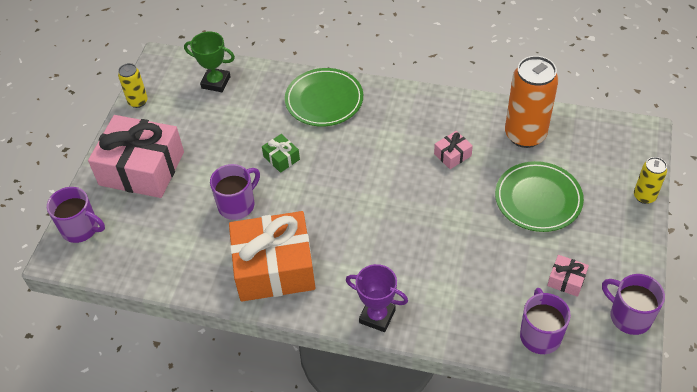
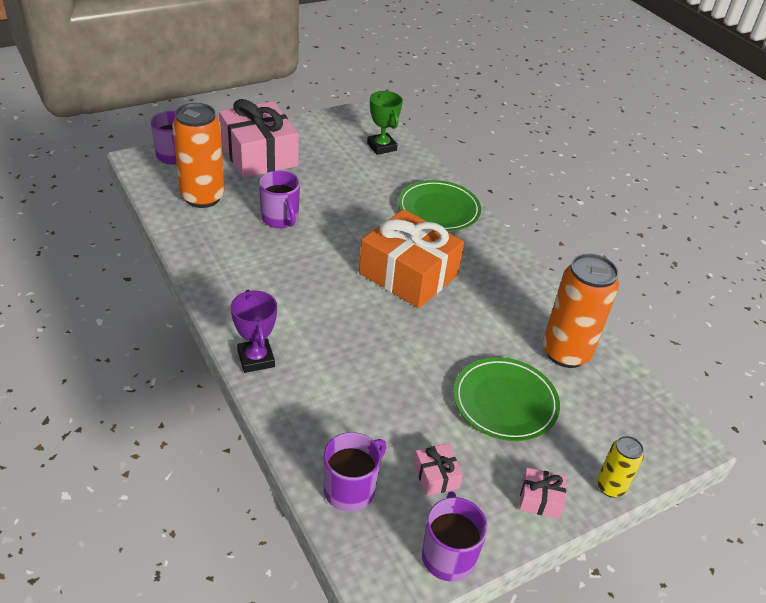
camera: 40 degrees right, 10 degrees down
(138, 101) = (316, 121): yellow can -> none
(158, 241) = (202, 197): none -> orange can
(237, 205) = (280, 218): purple mug -> purple mug turned 60 degrees clockwise
(274, 267) = (242, 270): orange gift -> orange gift (408, 274)
(281, 158) = (353, 217): green gift -> none
(452, 155) = (481, 315): pink gift -> pink gift (540, 499)

